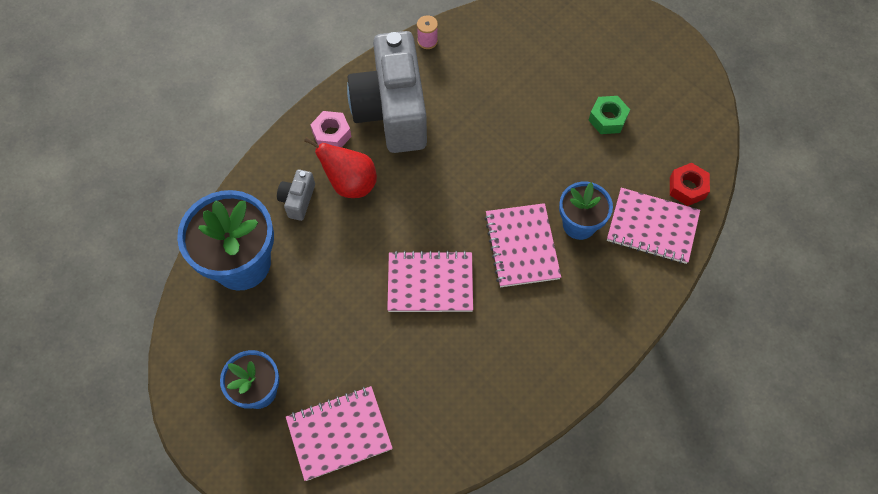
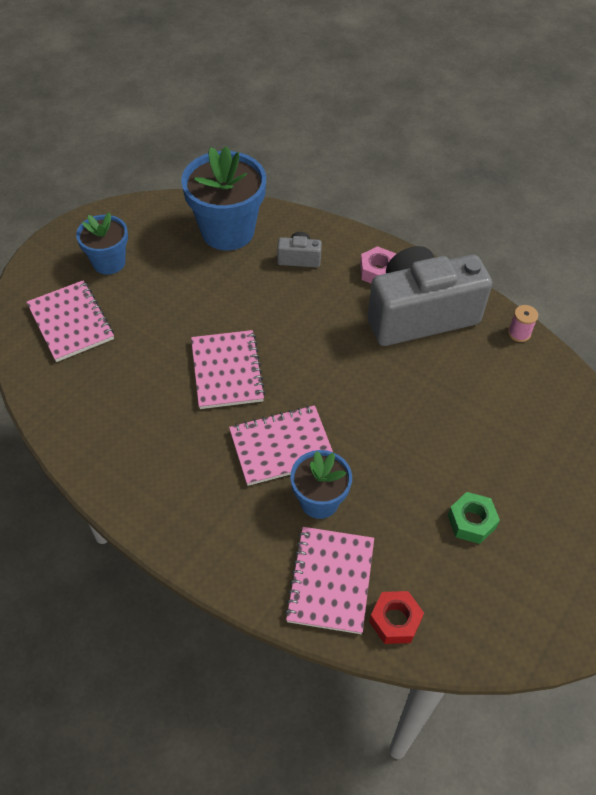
camera: 80 degrees right, 10 degrees down
(350, 184) = (325, 294): red pear -> none

